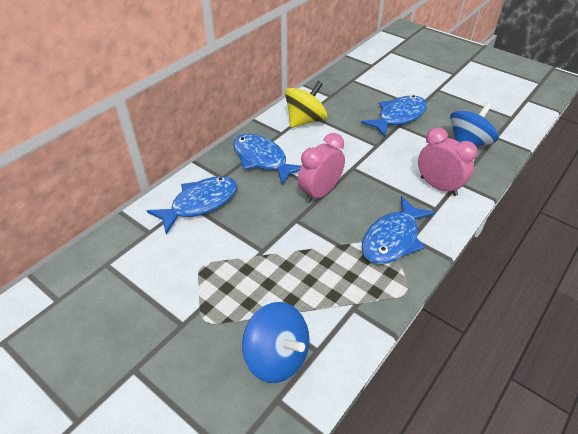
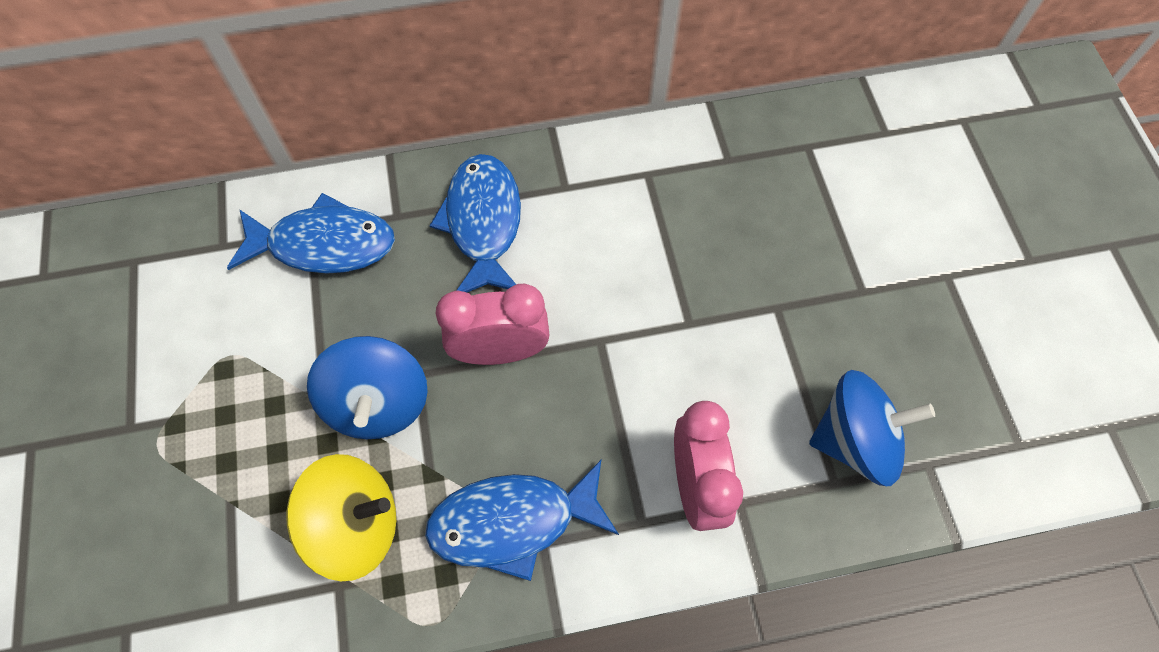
camera: 40 degrees right, 20 degrees up
(277, 357) = (180, 571): blue spinning top -> blue spinning top (378, 403)
(305, 120) = (628, 187): yellow spinning top -> yellow spinning top (356, 525)
(398, 117) = (796, 289): blue fish -> none

